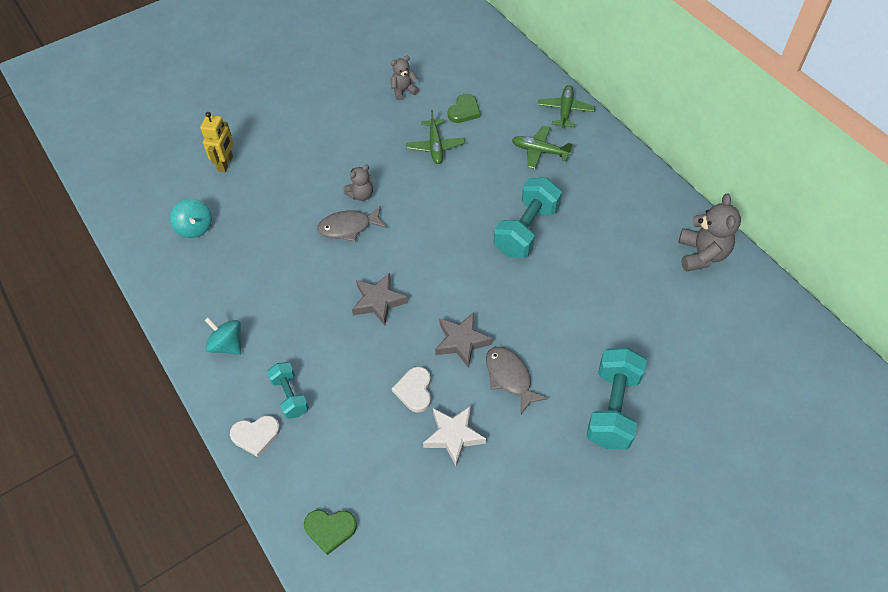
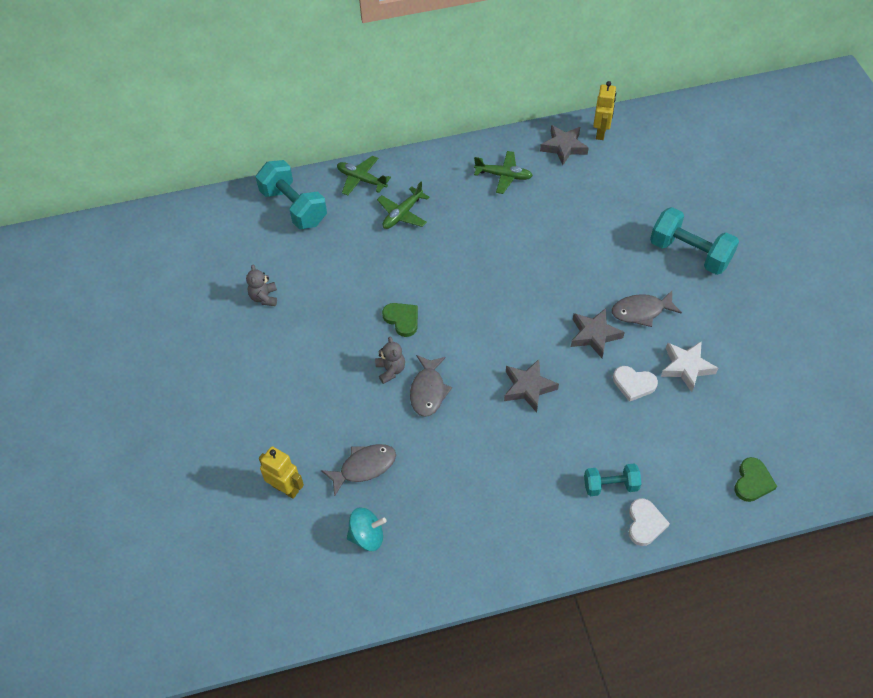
camera: 70 degrees left, 0 degrees up
(227, 345) = (534, 530): turquoise spinning top -> none
(258, 206) = (364, 467): none -> grey fish
(435, 146) = (356, 291): green plane -> green plane (503, 176)
(464, 111) = (320, 255): green heart -> green heart (402, 319)
(526, 230) = (491, 253): turquoise dumbbell -> turquoise dumbbell (294, 207)
(701, 254) = (564, 147): grey teddy bear -> grey star
(745, 283) = (601, 132): none -> yellow robot

